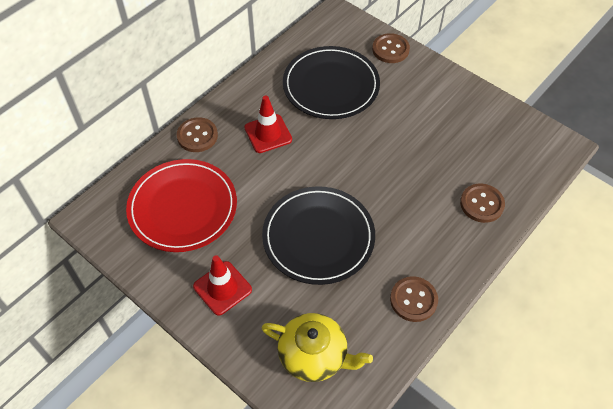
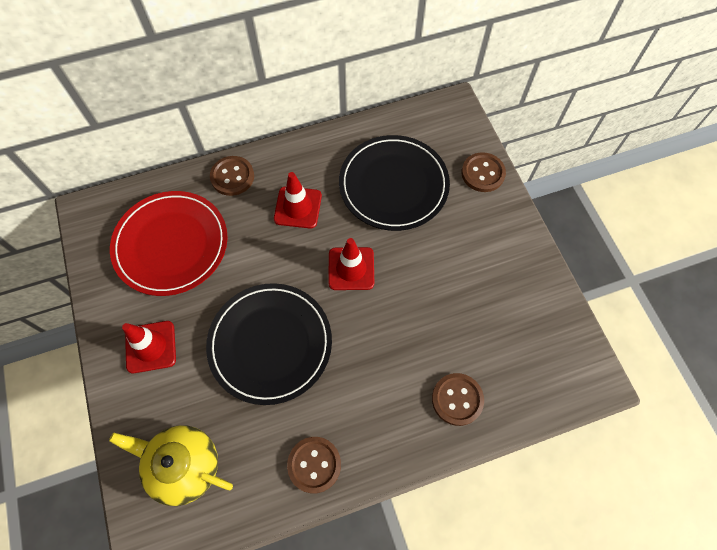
camera: 30 degrees right, 10 degrees up
(314, 355) = (183, 465): yellow teapot -> yellow teapot turned 150 degrees clockwise
(341, 156) = (351, 268): none -> red traffic cone

